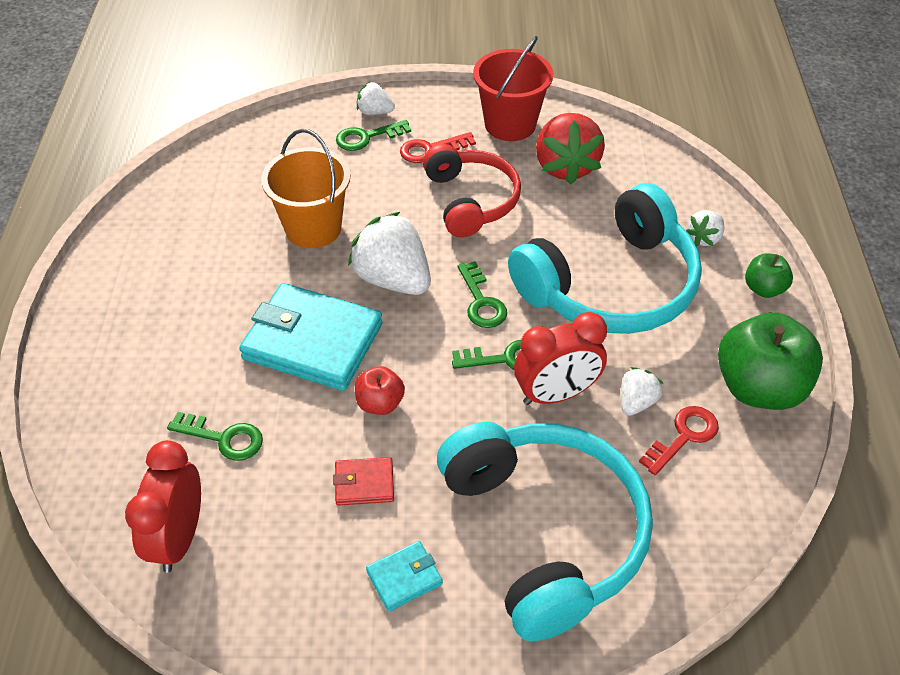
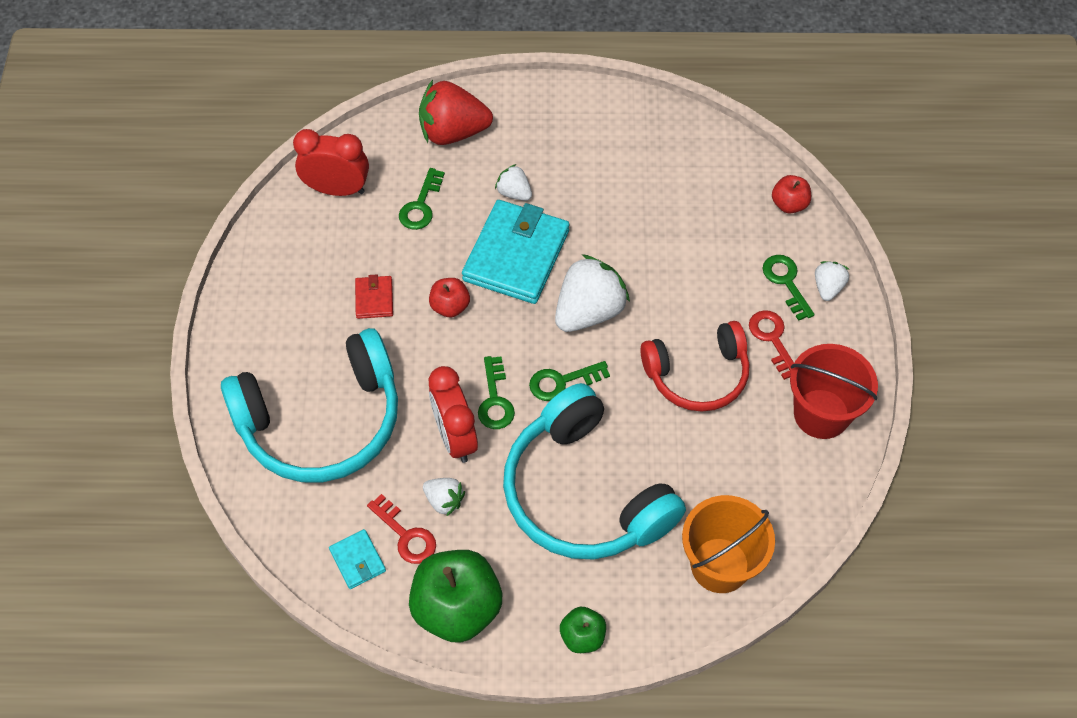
camera: 90 degrees right, 10 degrees up
(275, 130) = (789, 204): none -> red apple
(313, 228) = (652, 246): orange bucket -> orange bucket (720, 565)
(404, 578) = (292, 327): turquoise wallet -> turquoise wallet (357, 560)
(566, 166) = (756, 464): red strawberry -> red strawberry (453, 132)
(704, 238) = (653, 589): white strawberry -> white strawberry (514, 193)

